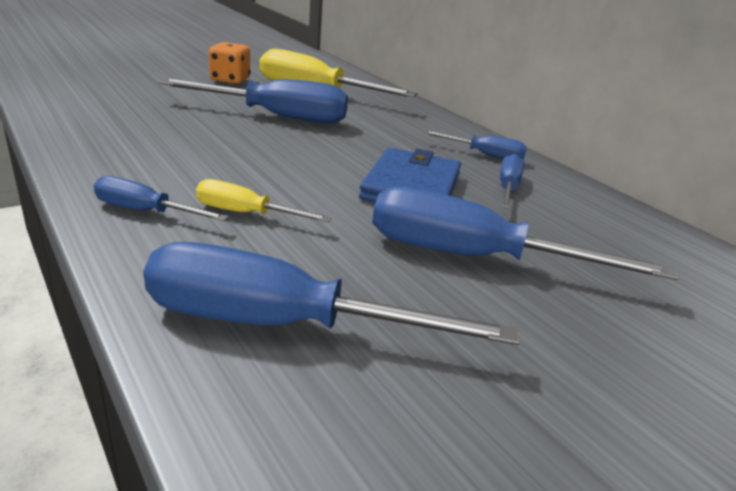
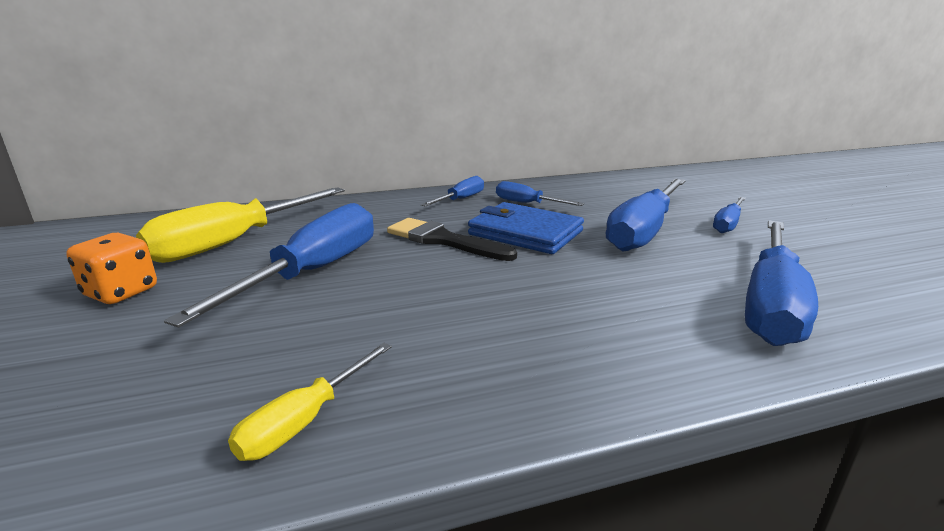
camera: 70 degrees left, 5 degrees down
(146, 211) = (595, 364): blue screwdriver -> blue screwdriver (728, 224)
(246, 214) = (590, 307): yellow screwdriver -> yellow screwdriver (305, 421)
(364, 152) = (443, 240): none -> black brush

